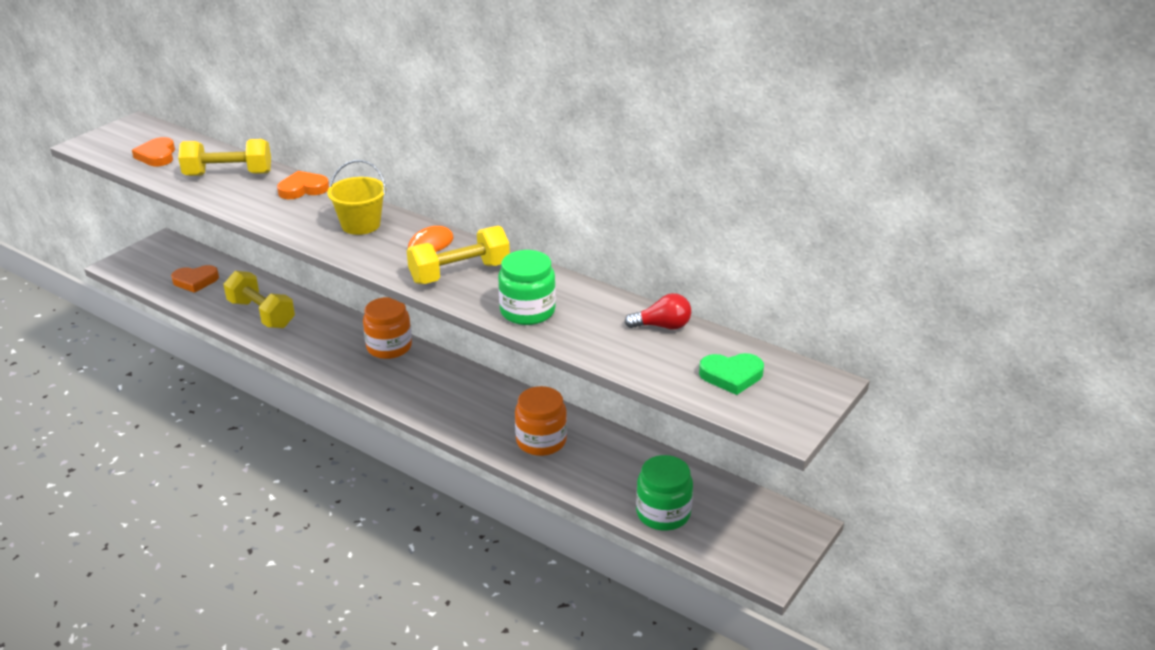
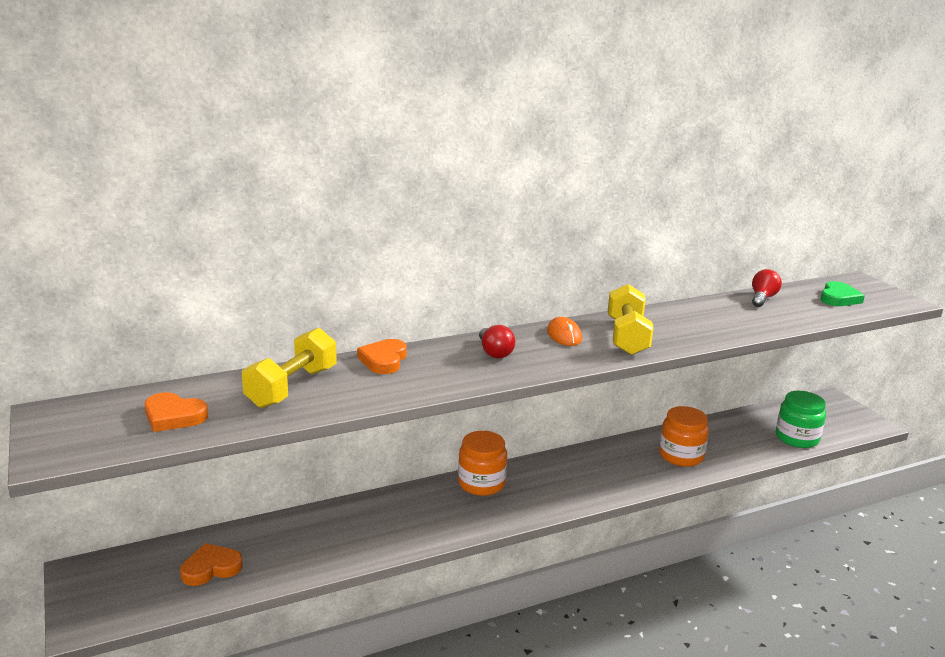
camera: 60 degrees left, 10 degrees down
(195, 281) = (211, 568): orange heart -> orange heart turned 135 degrees counterclockwise
(261, 314) = (340, 540): yellow dumbbell -> none
(361, 225) = (494, 352): yellow bucket -> red light bulb
(527, 311) = (709, 330): green jar -> none

